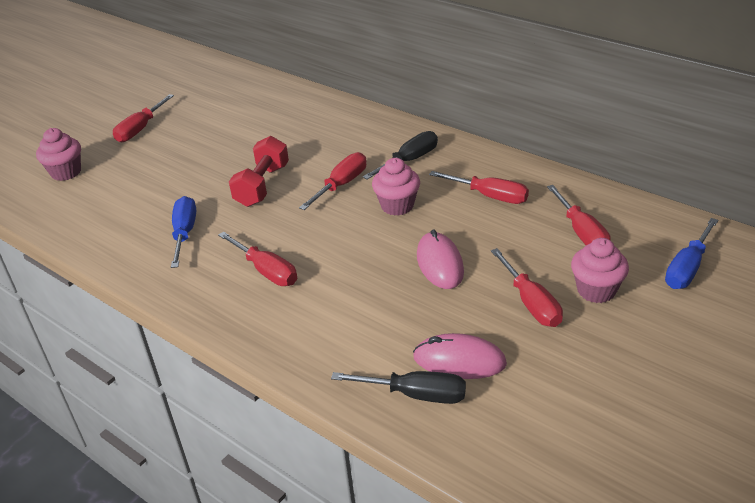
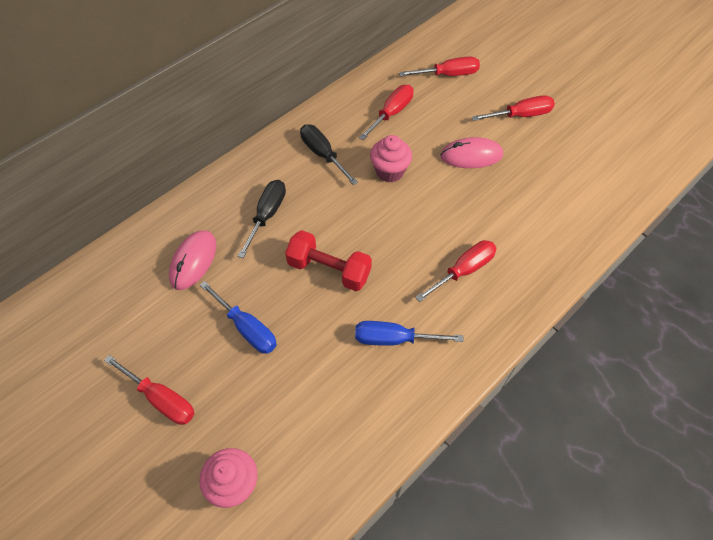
camera: 85 degrees left, 20 degrees up
(341, 185) = (347, 207): red screwdriver -> none
(415, 394) = (607, 189): black screwdriver -> black screwdriver (267, 215)
(459, 361) = (575, 161): pink mouse -> pink mouse (193, 261)
(596, 290) = (511, 82): pink cupcake -> none
(687, 268) = (494, 38): blue screwdriver -> blue screwdriver (246, 328)

